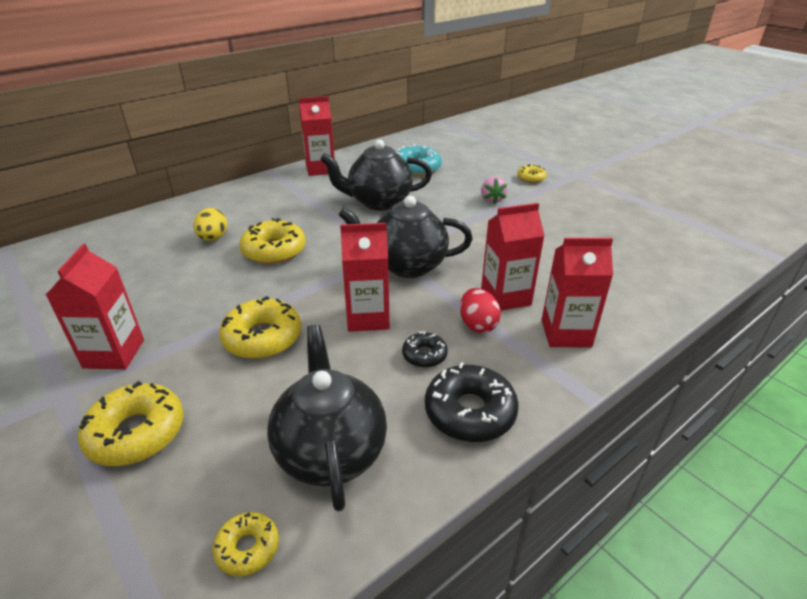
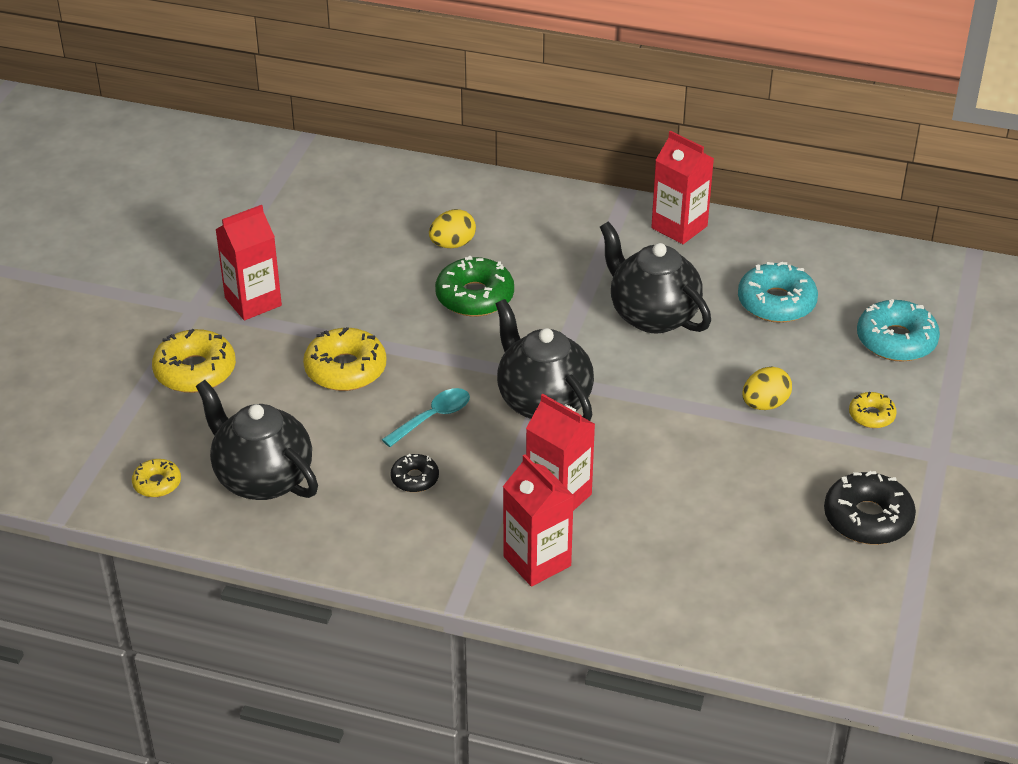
camera: 55 degrees right, 5 degrees up
(274, 250) = (474, 297): yellow donut -> green donut
(330, 451) = (262, 478): black teapot -> black teapot turned 90 degrees counterclockwise
(368, 317) = (433, 417): red carton -> turquoise spoon
(470, 412) = (369, 537): black donut -> black donut (867, 518)
(477, 325) = (491, 494): red egg -> none
(482, 154) = (896, 340): none -> turquoise donut
(492, 200) = (765, 404): pink strawberry -> yellow egg

